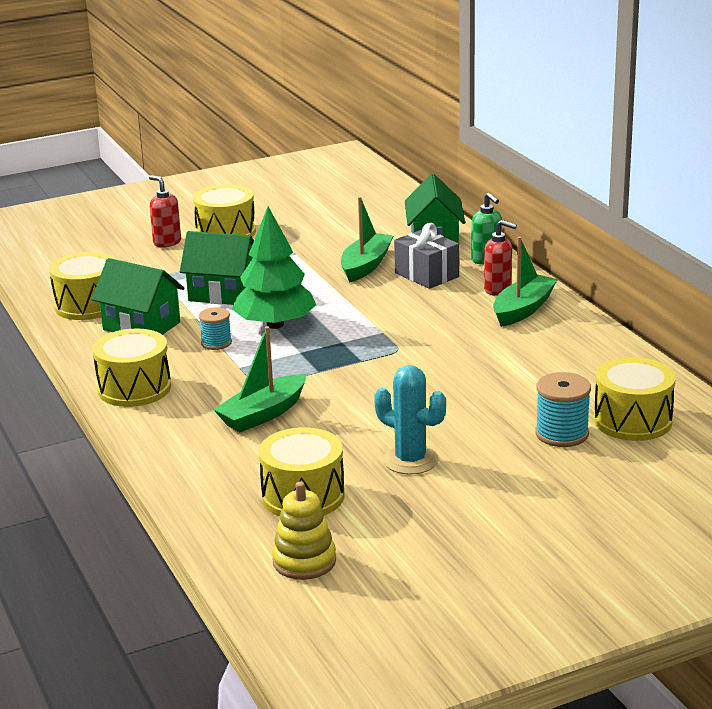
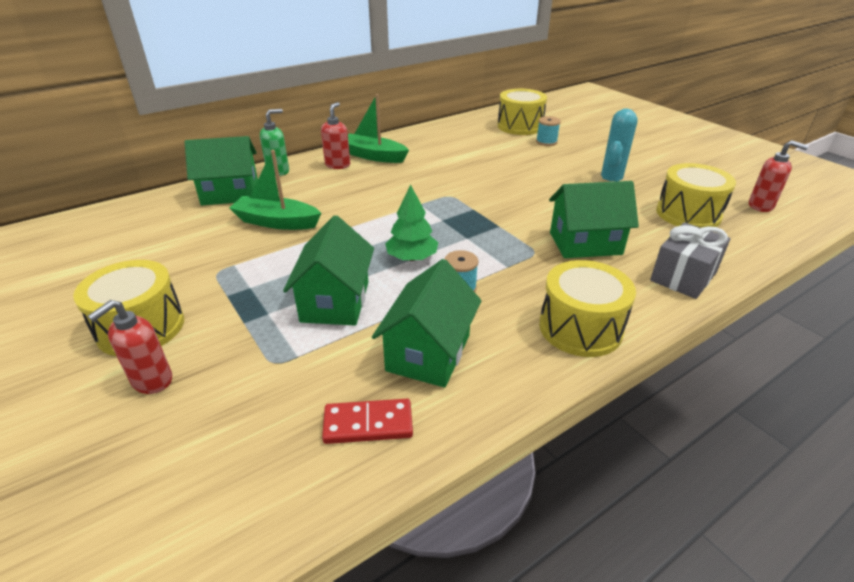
camera: 100 degrees left, 10 degrees up
(87, 305) = (368, 424): yellow drum -> red domino
(263, 414) = (585, 243): green boat -> green house
(275, 324) = (412, 258): green tree -> green tree, size x0.62
(304, 561) = (761, 206): yellow stacking toy -> red soap dispenser
(427, 275) = (304, 193): grey gift -> grey gift (683, 276)
(562, 434) = (546, 142): turquoise spool -> turquoise spool, size x0.65

